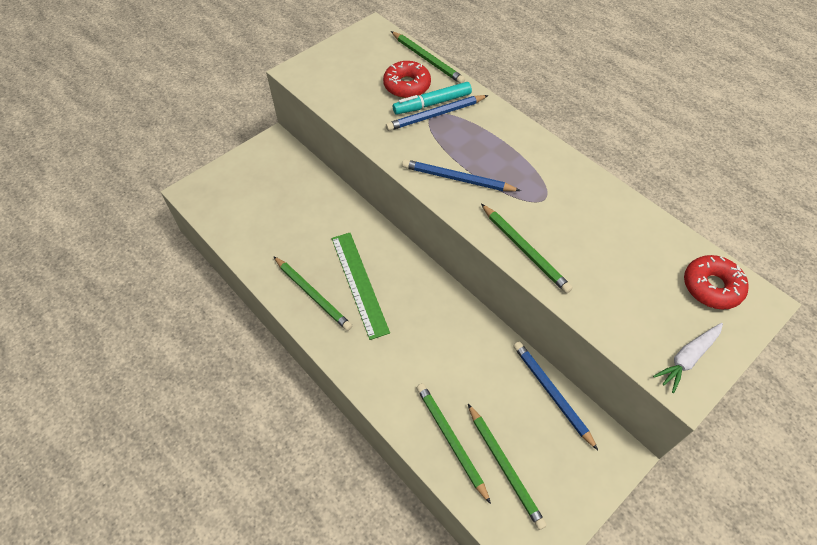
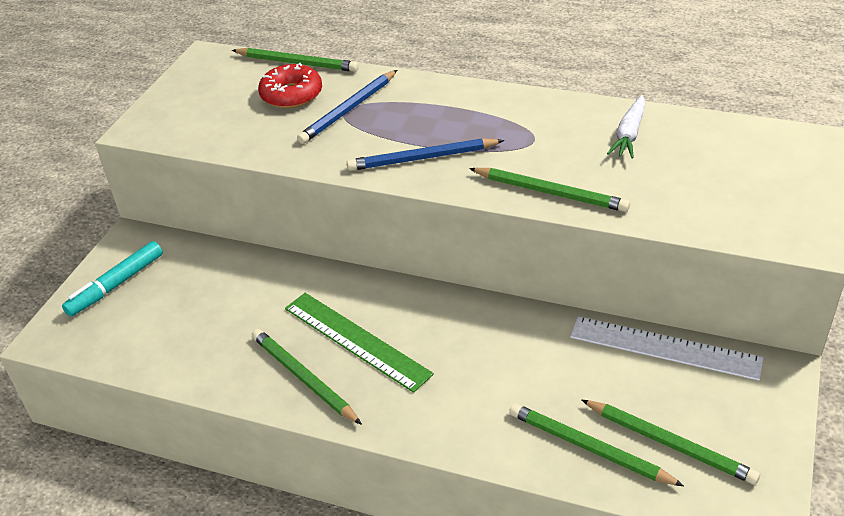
camera: 25 degrees left, 15 degrees down
(312, 294) = (304, 378): green pencil -> green pencil turned 150 degrees counterclockwise
(432, 104) = (336, 101): turquoise marker -> turquoise marker (116, 285)
(552, 393) = (665, 347): blue pencil -> white ruler
(687, 358) = (791, 216): white carrot -> white carrot (629, 134)
(711, 287) = (763, 148): red donut -> none

